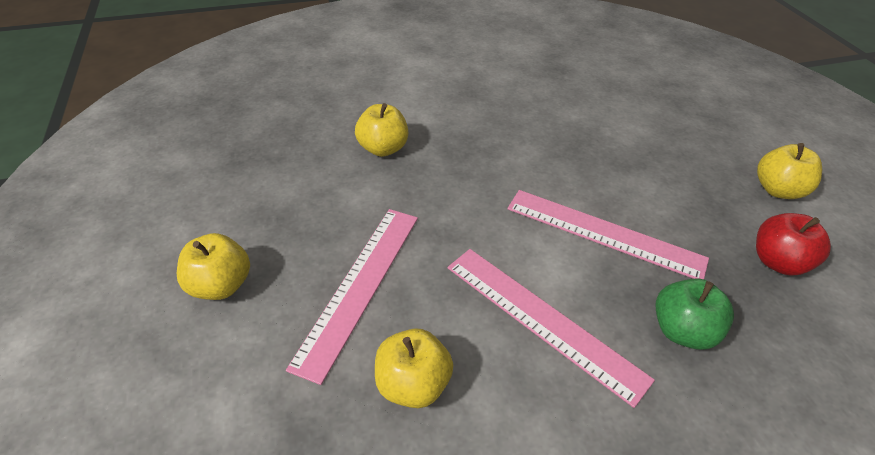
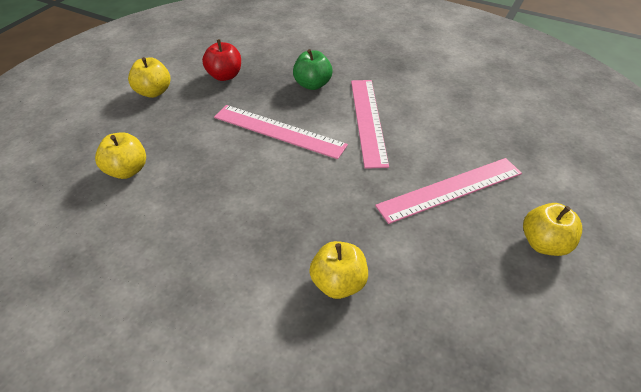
camera: 135 degrees left, 0 degrees up
(413, 384) = (457, 135): yellow apple -> yellow apple (127, 170)
(603, 233) = (279, 131): pink ruler -> pink ruler turned 45 degrees counterclockwise

